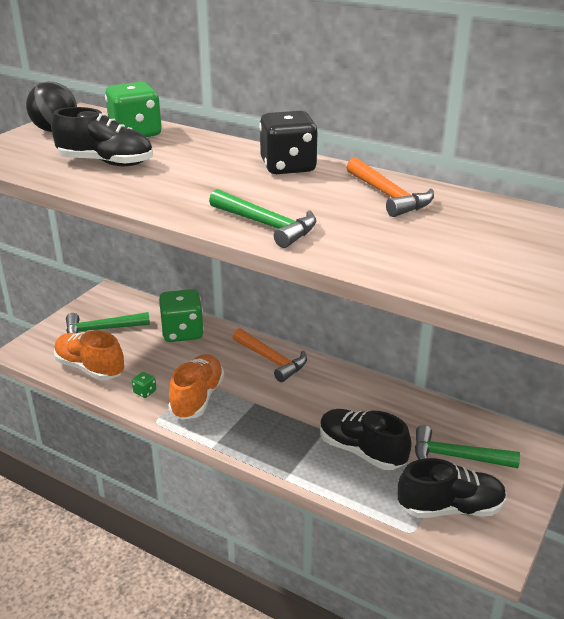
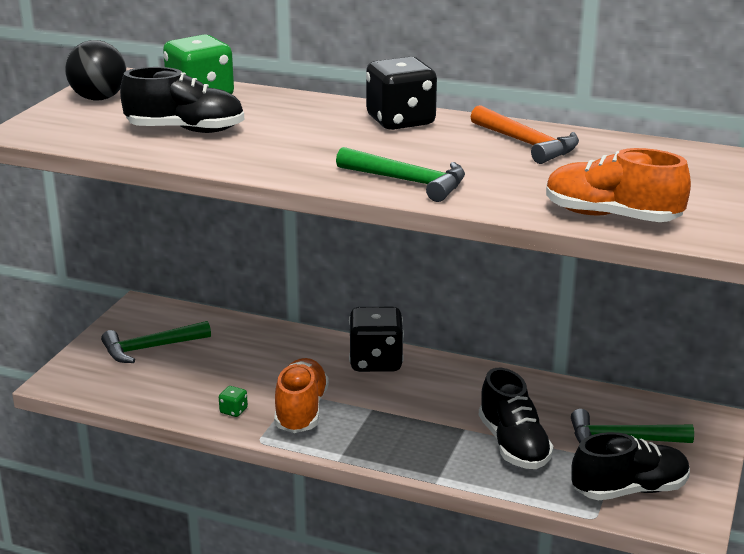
camera: 10 degrees left, 5 degrees down
(90, 368) = (153, 392): orange shoe -> orange shoe (611, 216)
(182, 332) = (255, 342): green dice -> none
(271, 360) = (376, 362): orange hammer -> black dice
(361, 451) = (513, 445): black shoe -> black shoe turned 135 degrees counterclockwise

